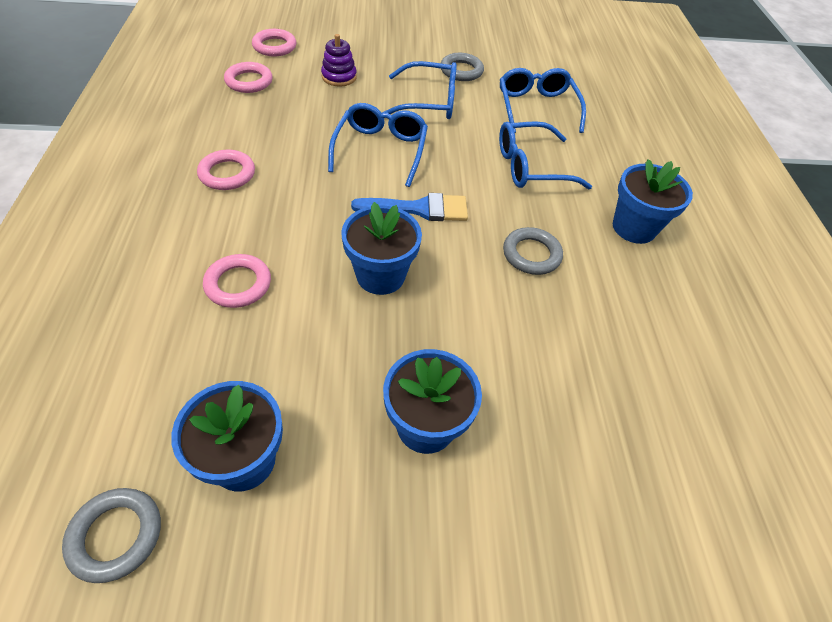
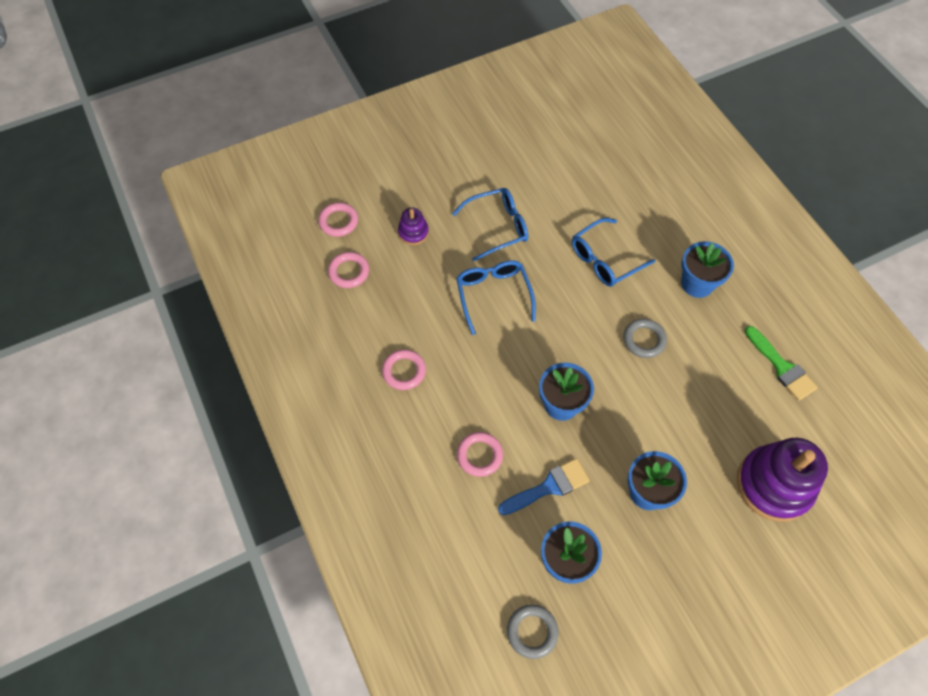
camera: 20 degrees left, 10 degrees up
(419, 209) = (552, 337): blue brush -> blue brush (548, 487)
(461, 71) = (501, 179): grey ring -> none
(536, 108) = (578, 194): blue glasses -> none
(630, 507) = (774, 485): none -> purple stacking toy
(712, 358) = (781, 367): none -> green brush

